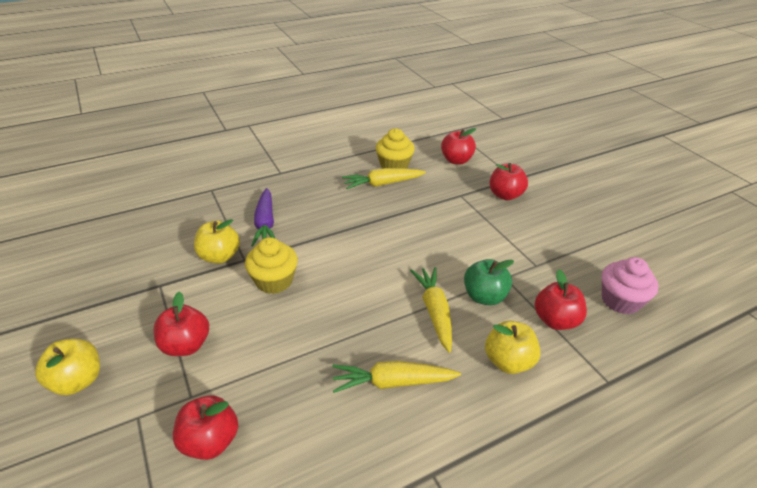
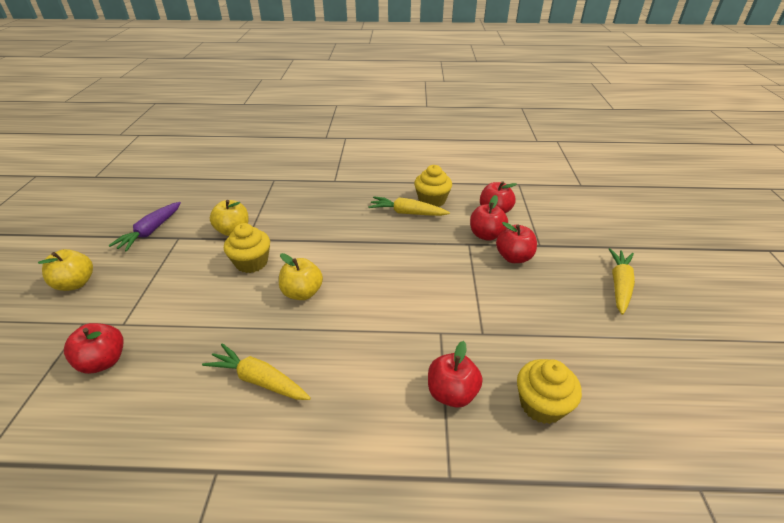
camera: 30 degrees right, 0 degrees up
(186, 345) = (153, 286): red apple -> red apple (486, 235)
(265, 223) = (287, 217): purple carrot -> purple carrot (151, 231)
(434, 312) = (348, 337): yellow carrot -> yellow carrot (619, 285)
(484, 296) = (404, 342): green apple -> none
(508, 361) = (370, 409): yellow apple -> yellow apple (302, 293)
(620, 301) = (541, 404): pink cupcake -> yellow cupcake

